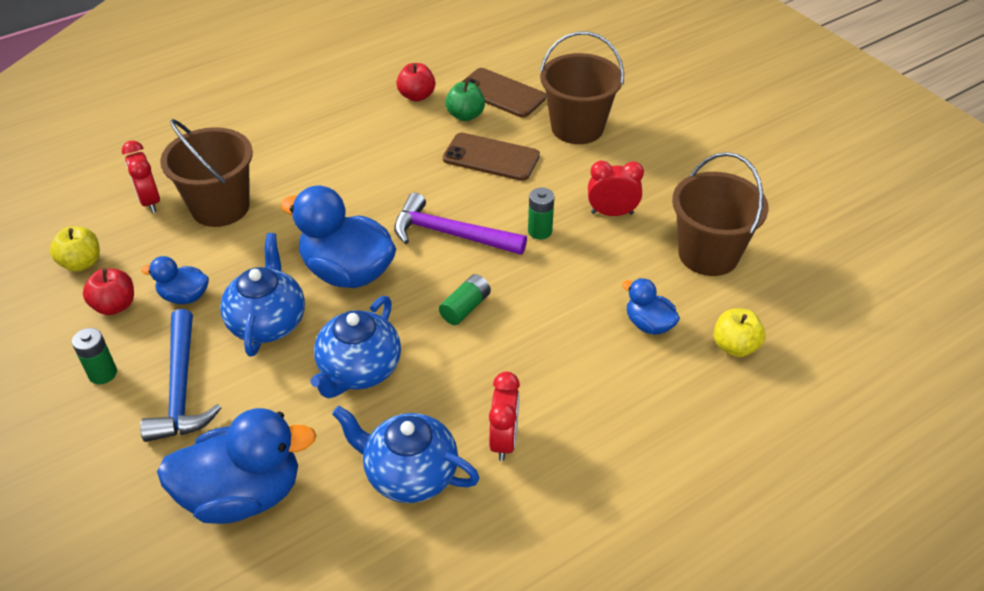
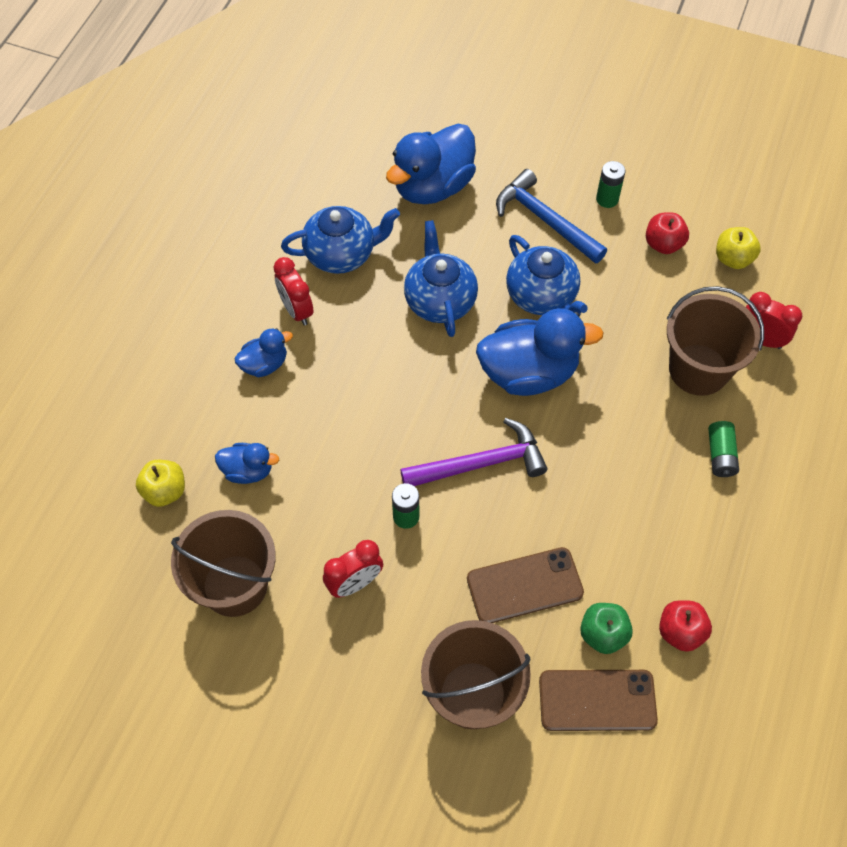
camera: 145 degrees right, 15 degrees up
(184, 296) = (625, 279): blue duck -> blue duck (264, 364)
(465, 307) = (407, 397): green battery -> green battery (720, 455)

